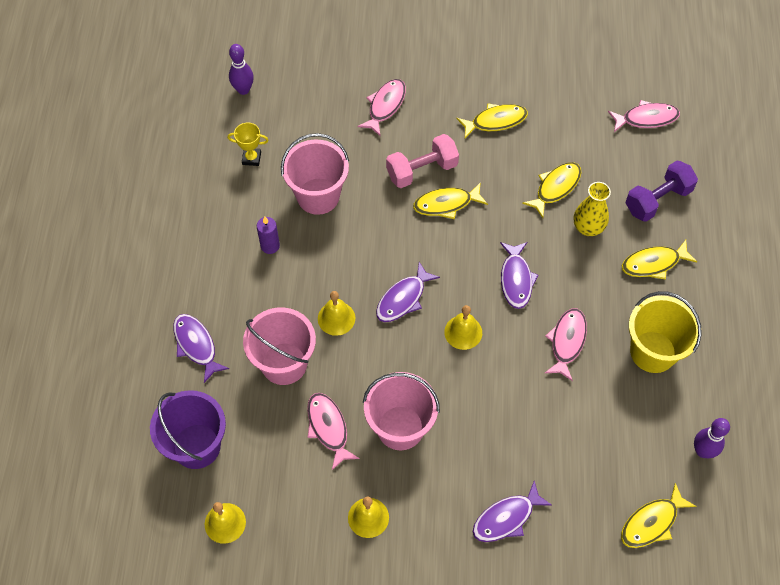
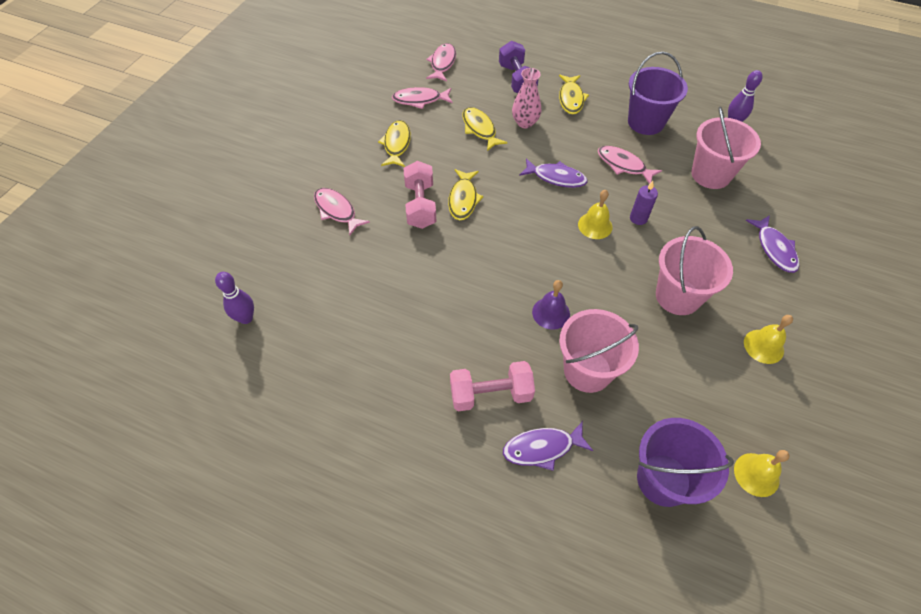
camera: 70 degrees left, 5 degrees down
(233, 293) = (490, 394): none -> pink dumbbell
(251, 158) = (335, 334): yellow trophy -> none
(270, 246) = (448, 346): purple candle -> purple candle (638, 218)
(318, 196) = (409, 289): pink bucket -> pink bucket (710, 174)
(328, 428) = (666, 352): pink fish -> pink fish (420, 100)
(336, 318) = (551, 313): yellow bell -> purple bell
(403, 298) = (548, 256): purple fish -> none
(588, 228) = (525, 123): yellow vase -> pink vase
(652, 522) = (787, 166): yellow fish -> none
(653, 352) = (645, 122): yellow bucket -> purple bucket

